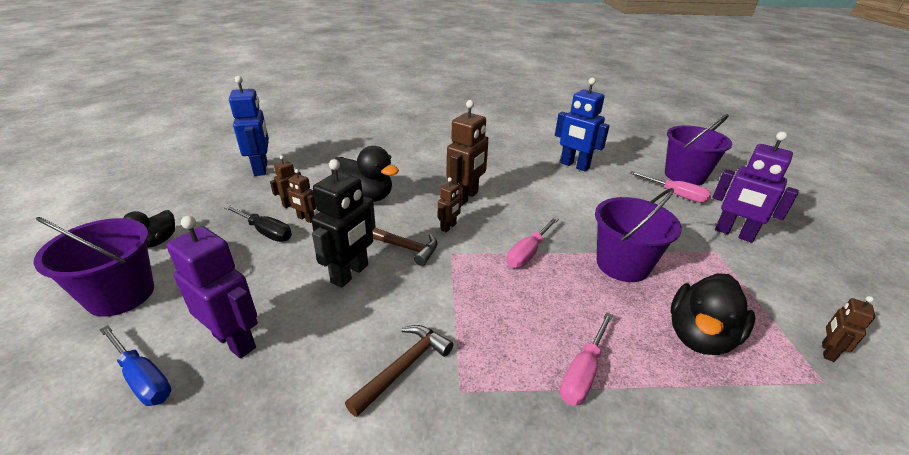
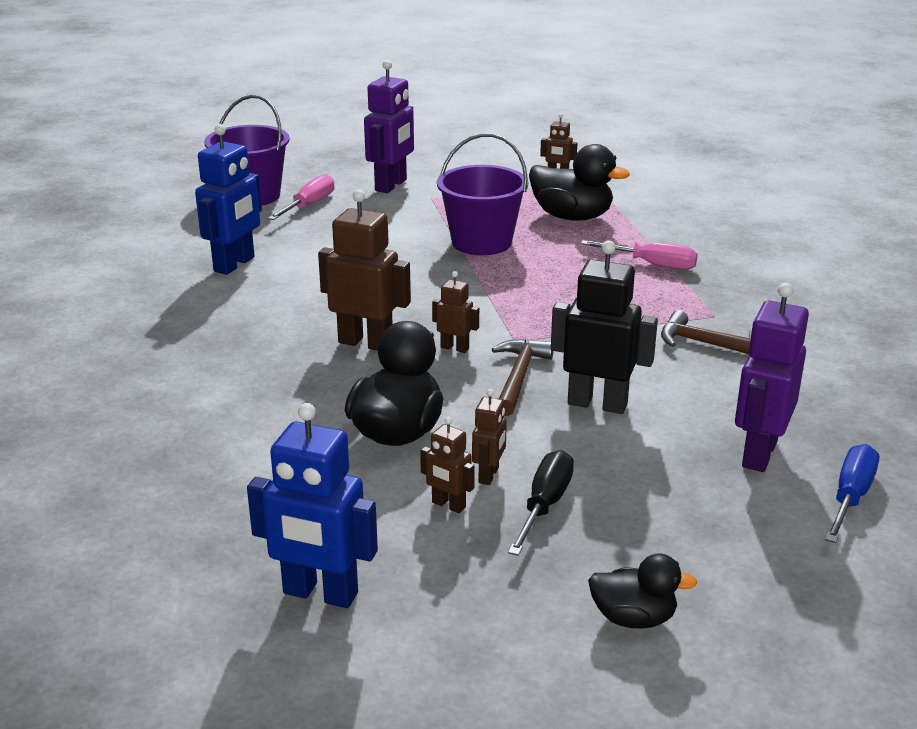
camera: 100 degrees left, 5 degrees down
(121, 295) = (762, 588): purple bucket -> none
(261, 168) = (320, 594): blue robot -> blue robot turned 135 degrees counterclockwise
(528, 253) = (487, 292): pink screwdriver -> none

